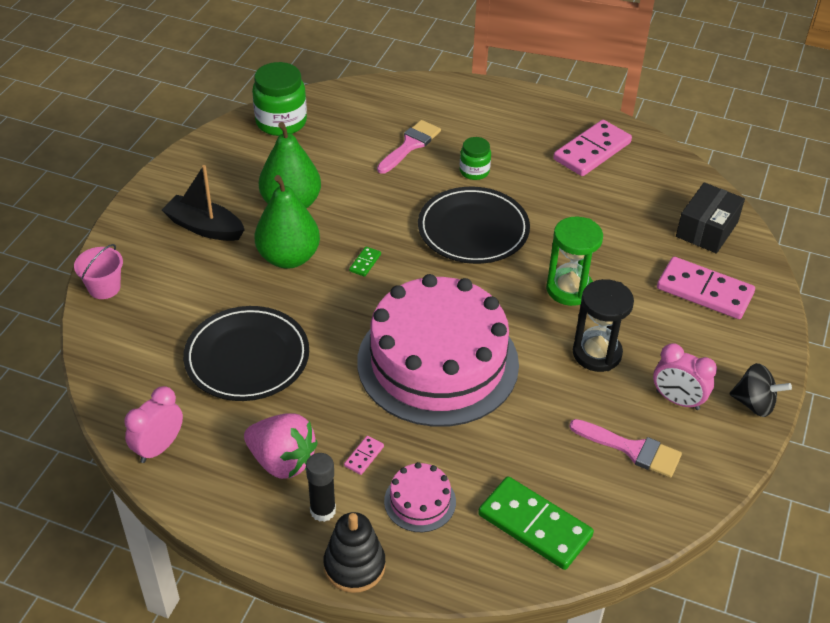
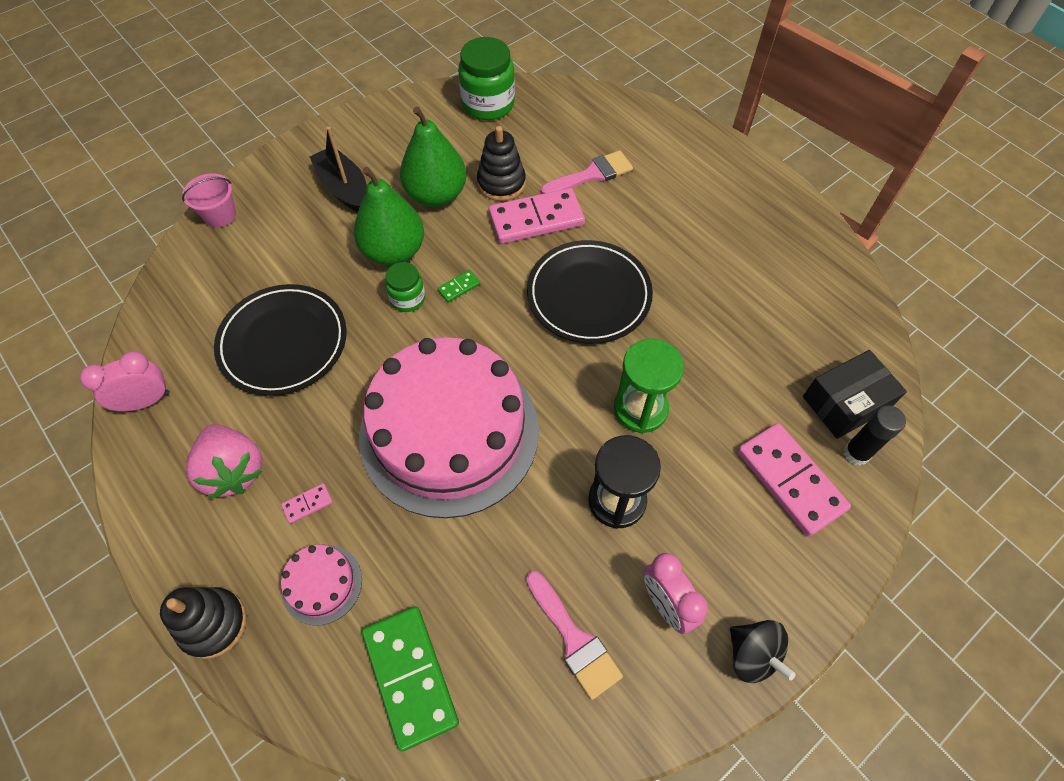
camera: 30 degrees right, 15 degrees up
(323, 511) = (229, 545): black glue stick -> black glue stick (856, 453)
(340, 176) = (501, 183): none -> black stacking toy
(474, 171) = (635, 228): green jar -> green jar (408, 299)
(592, 151) = (777, 254): pink domino -> pink domino (536, 219)

